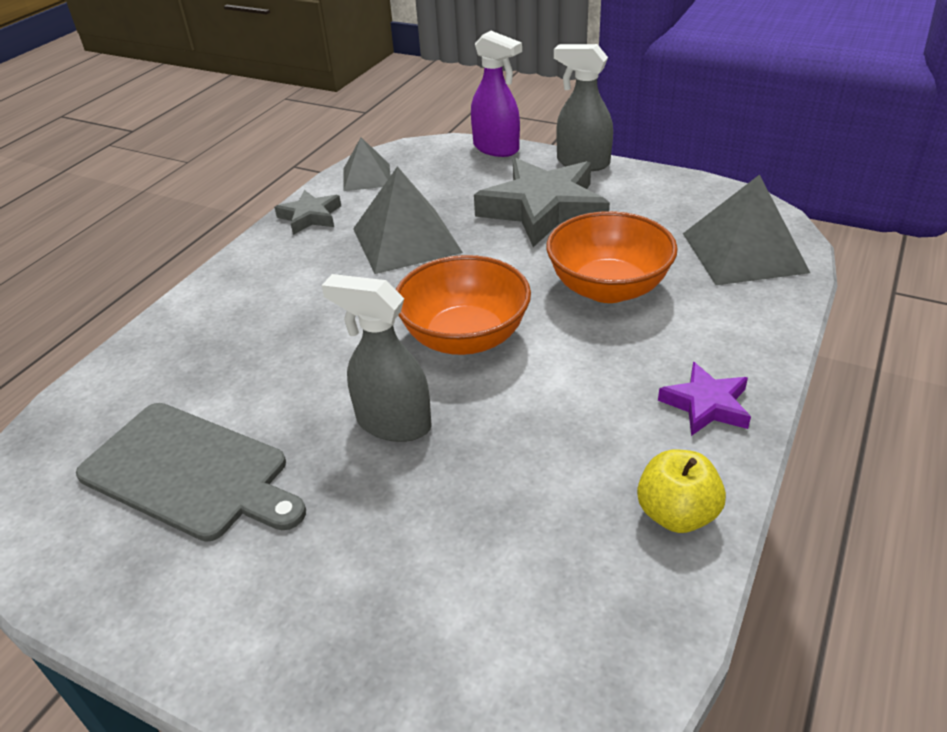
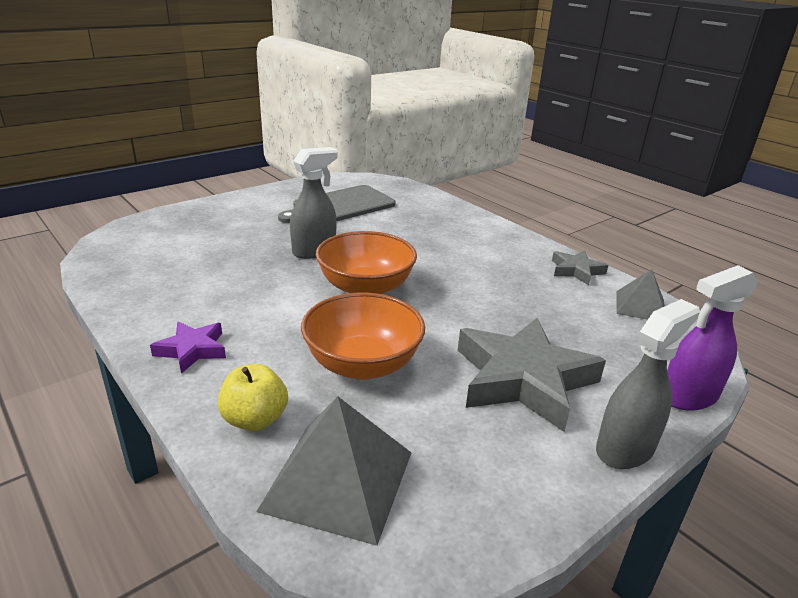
camera: 110 degrees right, 10 degrees down
(406, 240) = (512, 298): grey pyramid -> none
(676, 514) = (142, 303): yellow apple -> yellow apple (255, 419)

